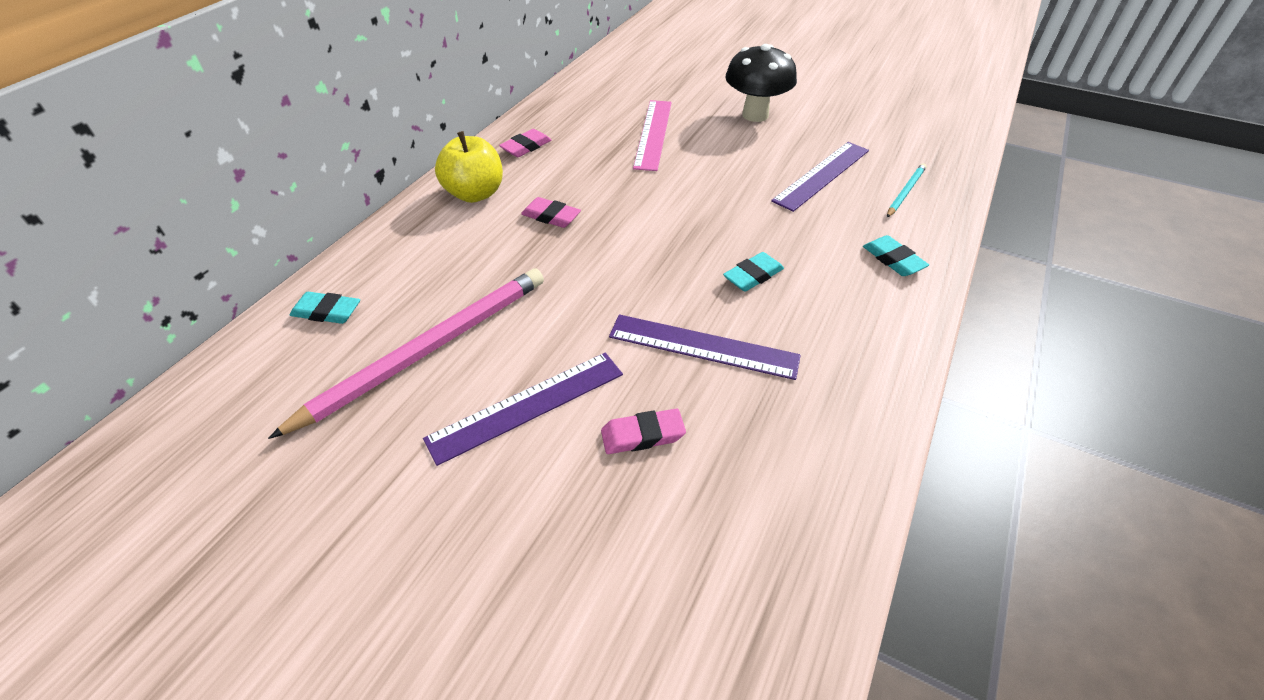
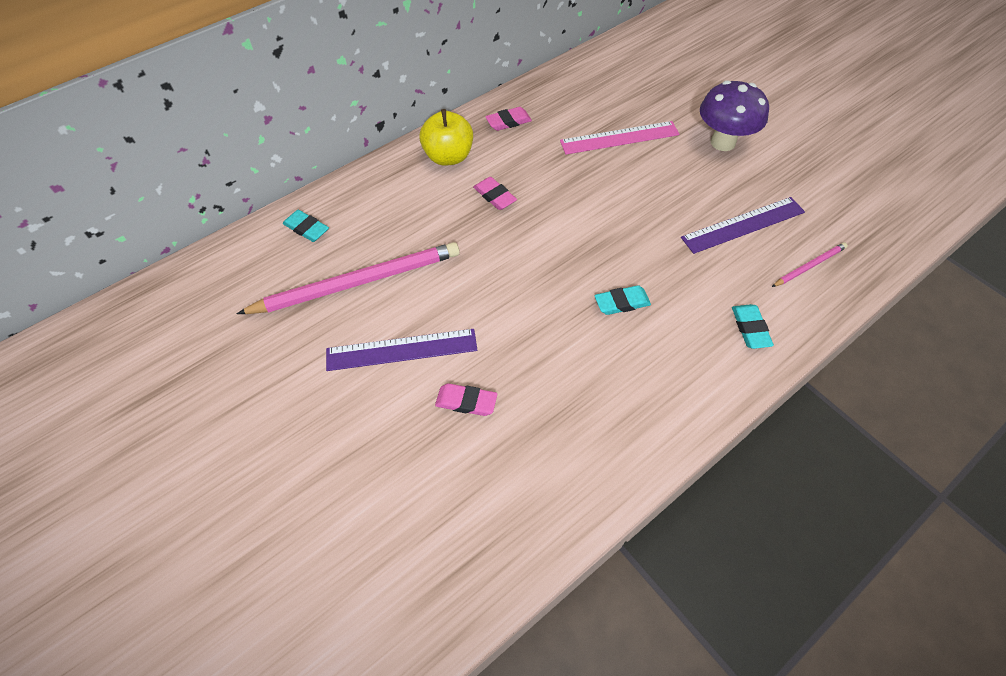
camera: 25 degrees right, 10 degrees up
(653, 134) = (619, 138): pink ruler -> pink ruler turned 45 degrees clockwise
(703, 346) = (547, 350): purple ruler -> none
(755, 115) = (722, 142): black mushroom -> purple mushroom
(905, 192) = (809, 266): turquoise pencil -> pink pencil

